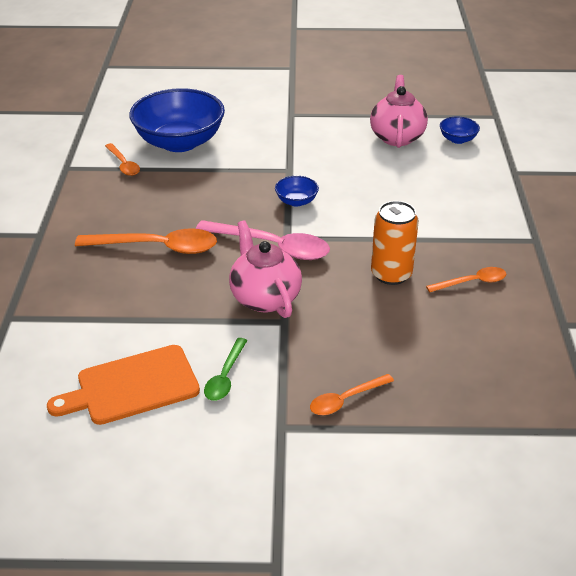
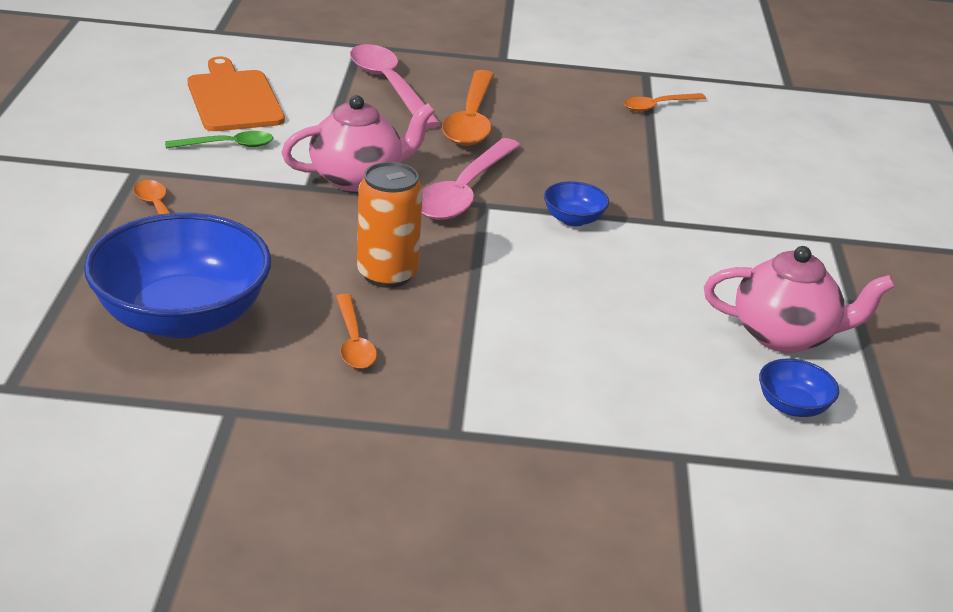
camera: 90 degrees right, 5 degrees down
(98, 293) = (389, 86): none -> pink spoon
(179, 142) = (723, 144): blue bowl -> blue bowl (182, 317)
(225, 376) = (227, 145): green spoon -> green spoon turned 150 degrees clockwise

